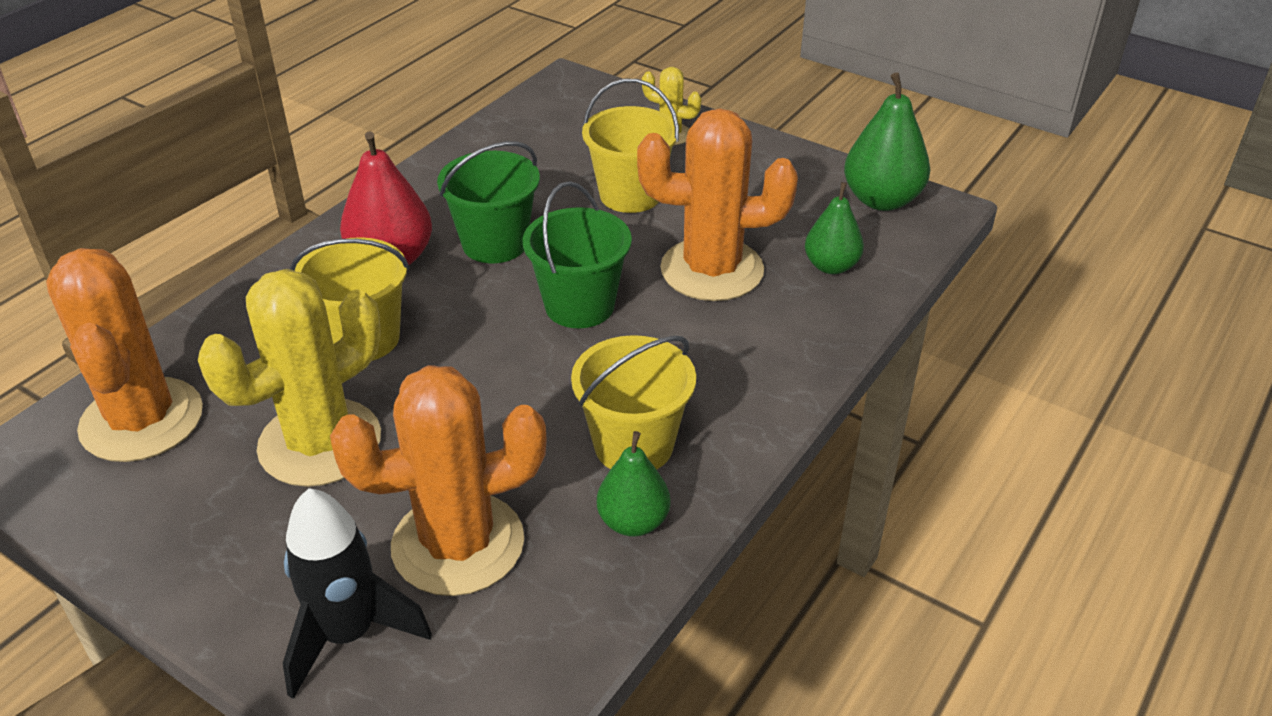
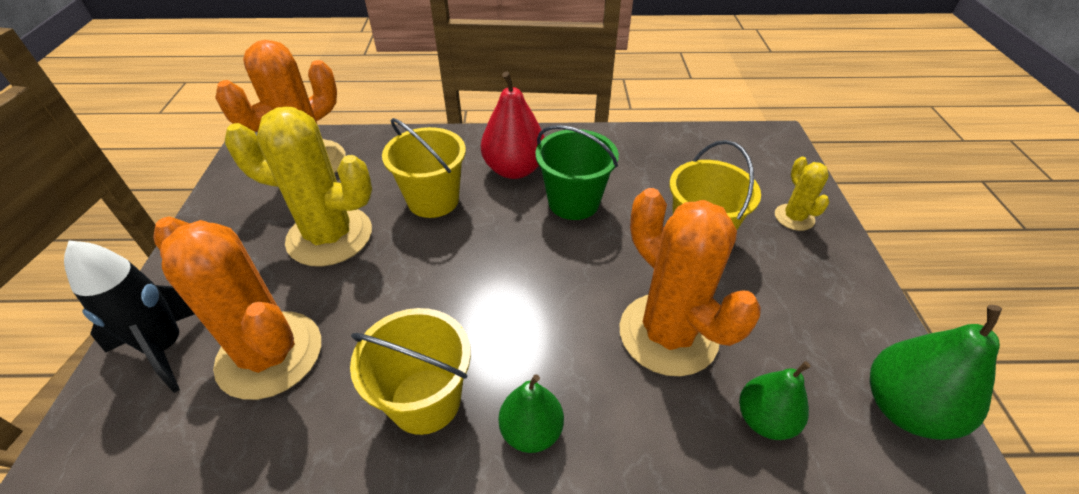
camera: 55 degrees right, 5 degrees up
(579, 306) = (552, 279): green bucket -> none
(633, 522) = (340, 451): green pear -> green pear (531, 431)

